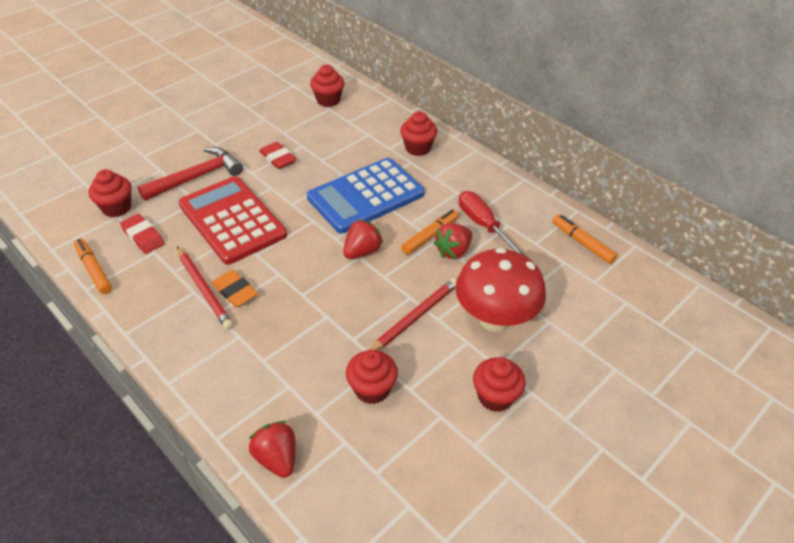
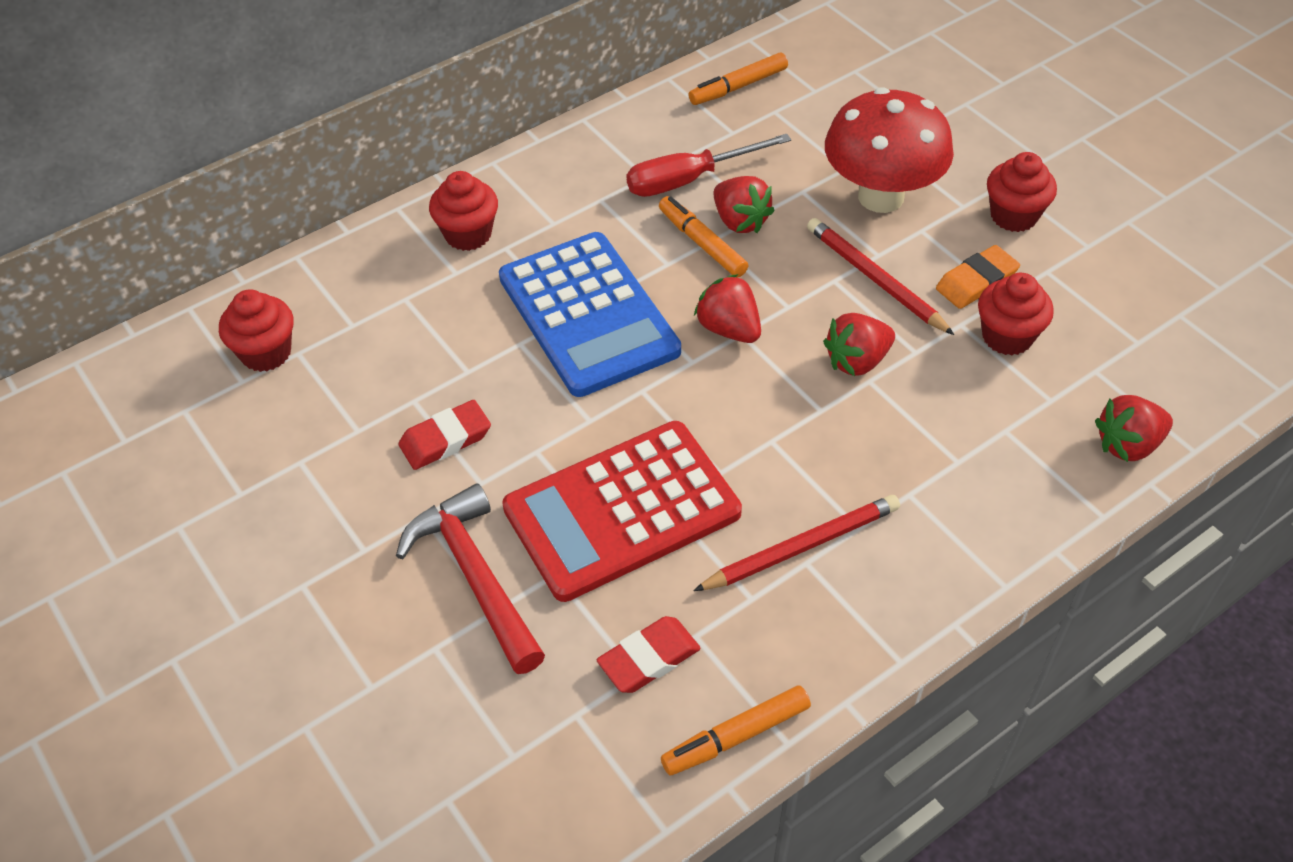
camera: 80 degrees left, 5 degrees up
(117, 208) = (549, 719): red cupcake -> none
(235, 291) = (808, 501): orange eraser -> orange eraser (976, 282)
(342, 310) = (857, 361): none -> red strawberry

